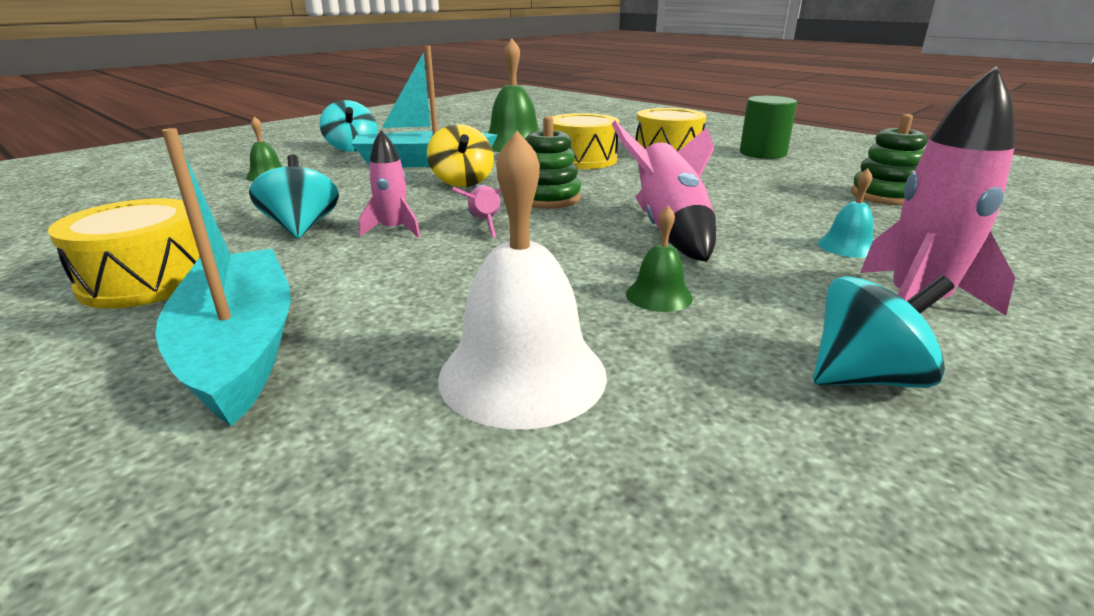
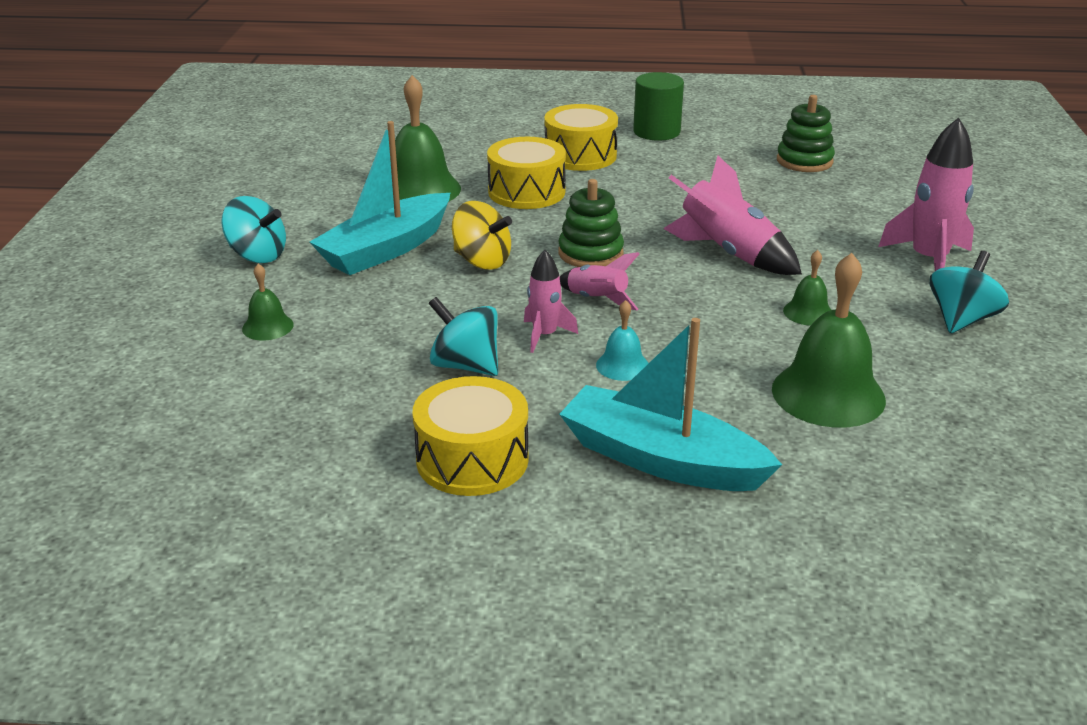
camera: 40 degrees left, 5 degrees up
(522, 374) = (828, 394): white bell -> green bell
(847, 246) = (845, 225): turquoise bell -> turquoise bell (622, 365)

